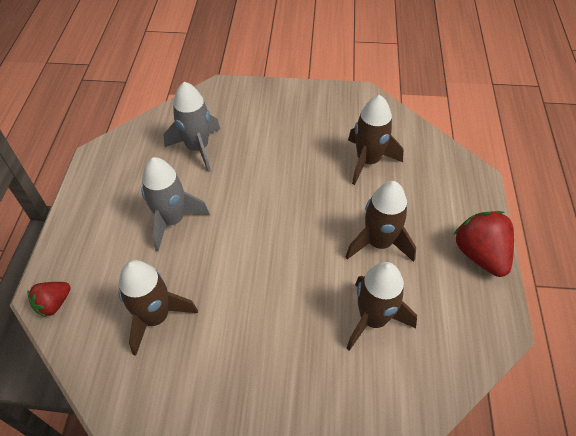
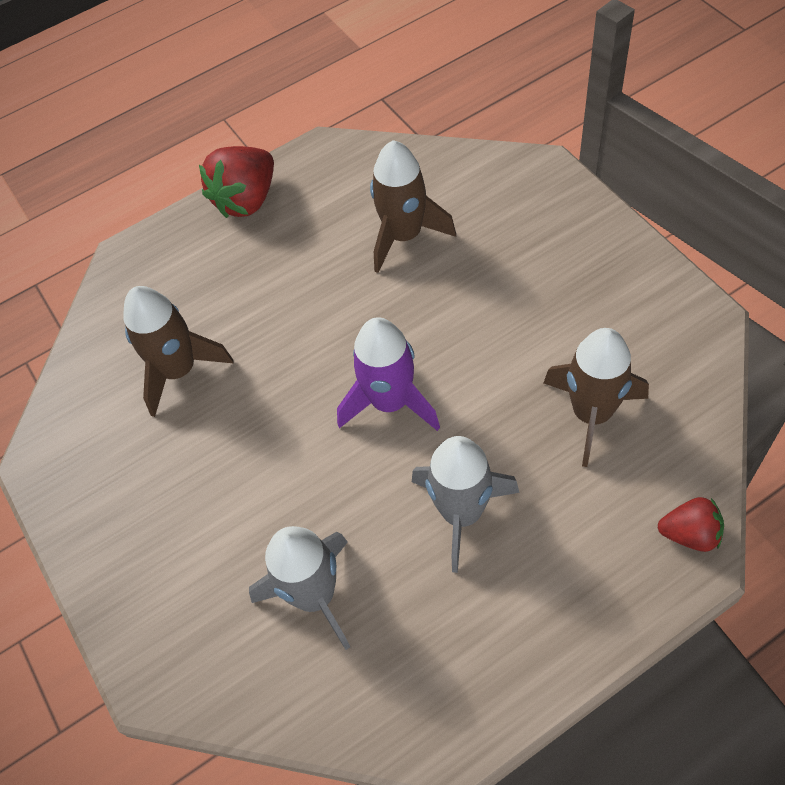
camera: 120 degrees left, 5 degrees up
(260, 232) = (390, 402): none -> purple rocket
(379, 243) = (304, 285): brown rocket -> none

